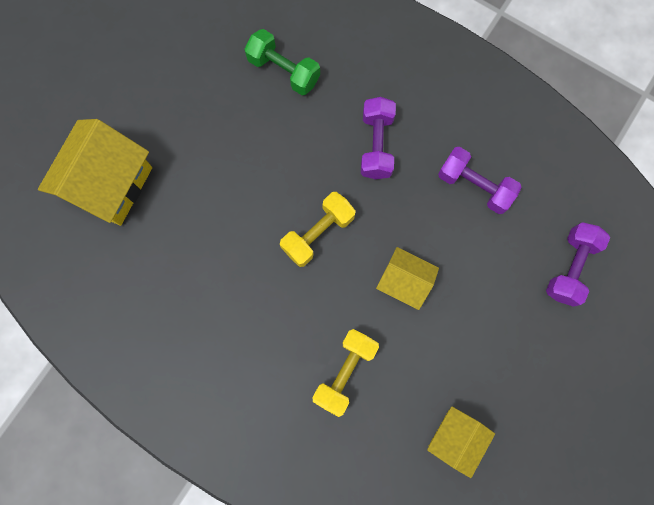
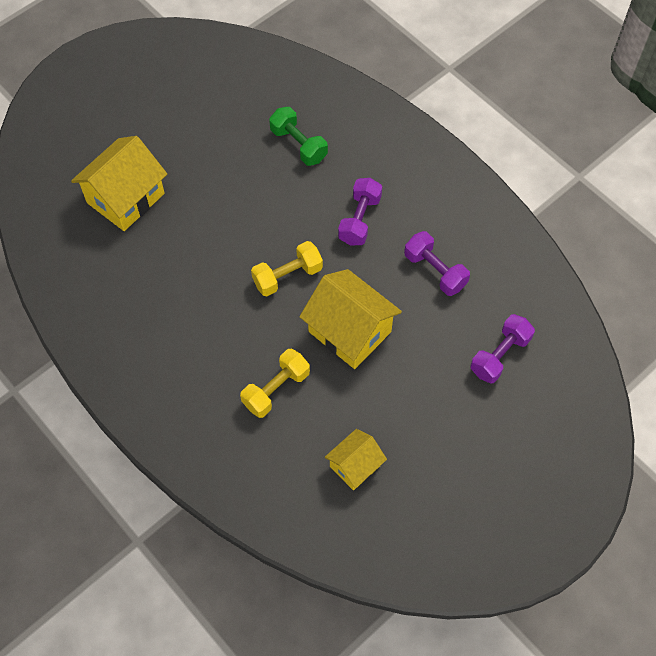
camera: 15 degrees right, 15 degrees down
(404, 281) = (349, 331): yellow house -> yellow house, size x1.73

